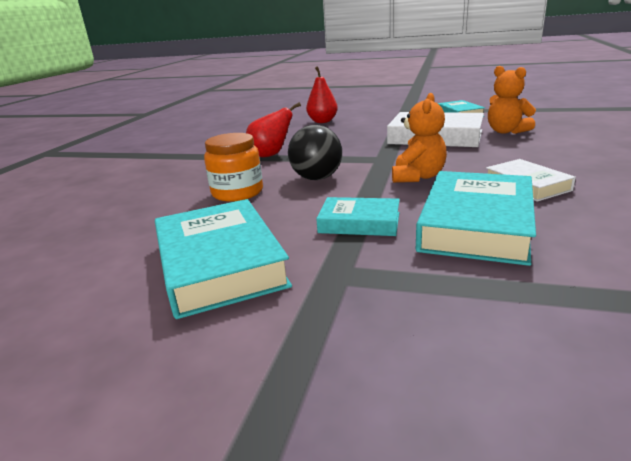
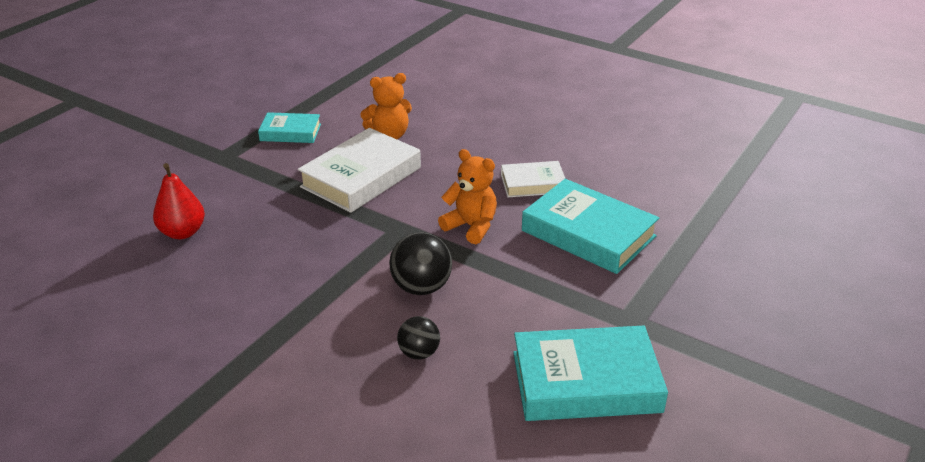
camera: 75 degrees left, 10 degrees up
(237, 192) = (419, 353): orange jar -> black ball
(271, 155) = (299, 307): red pear -> none
(359, 223) = (551, 287): turquoise book -> none

